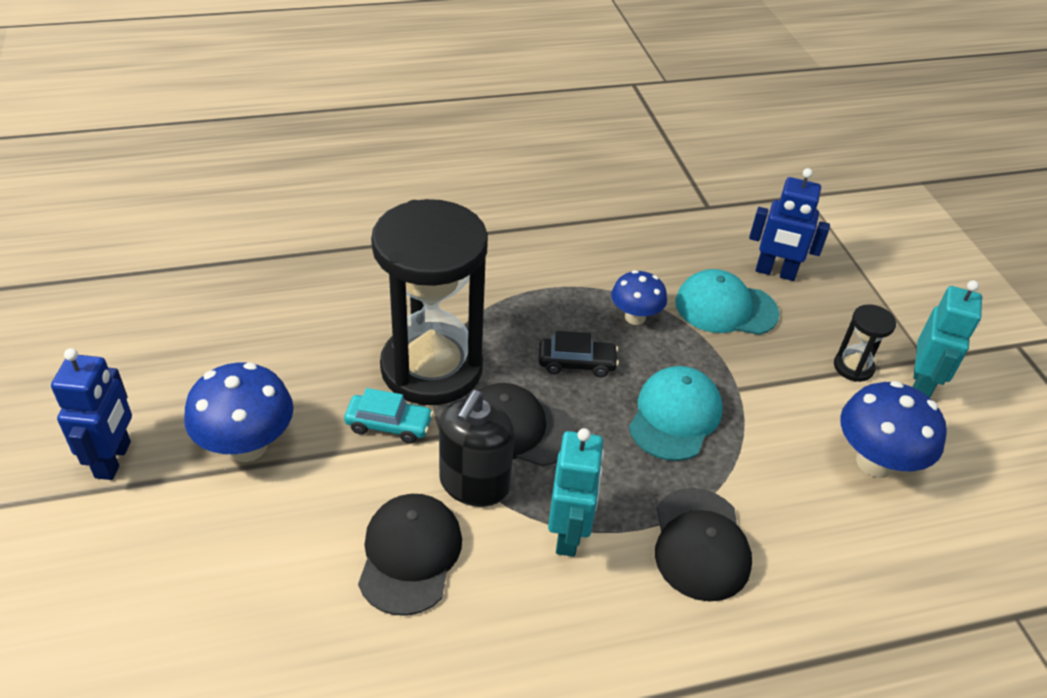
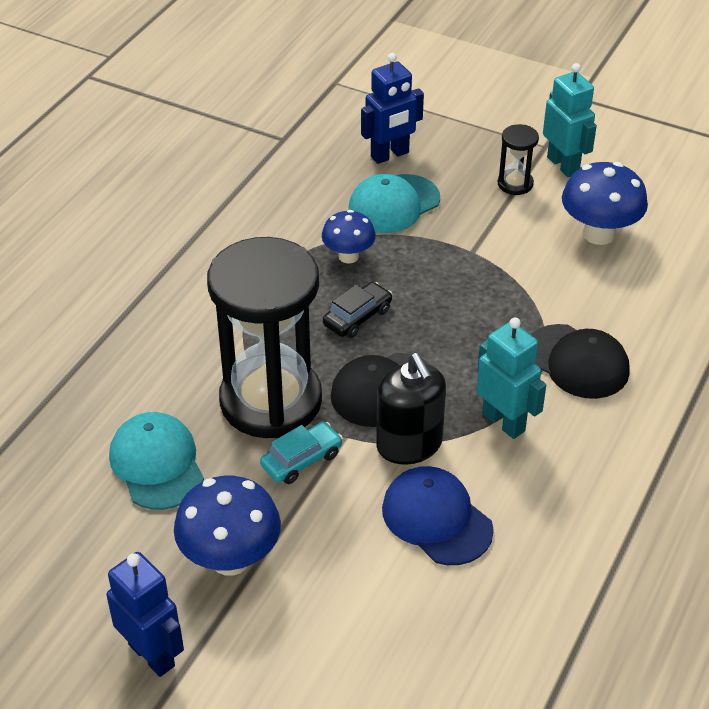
camera: 45 degrees left, 0 degrees up
(410, 555) = (436, 519): black cap -> blue cap
(675, 416) = (462, 300): turquoise cap -> turquoise cap (157, 464)

